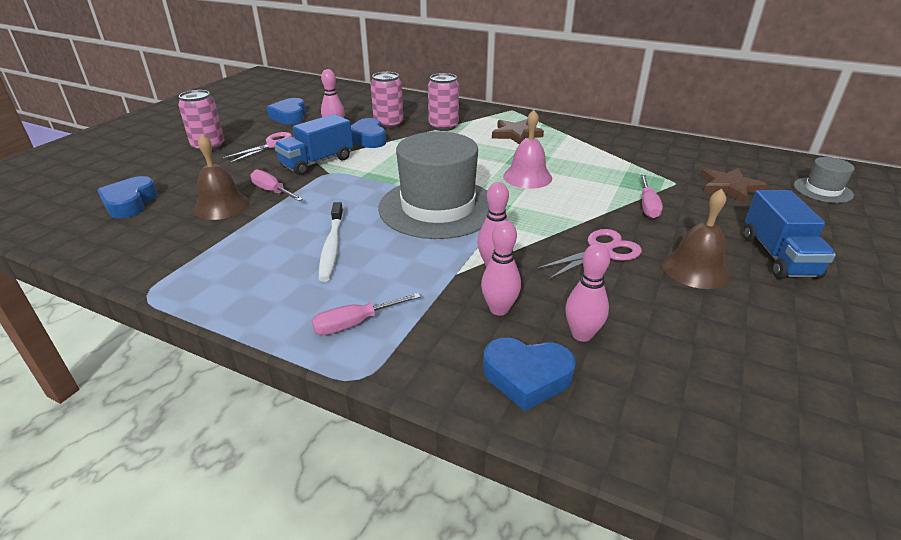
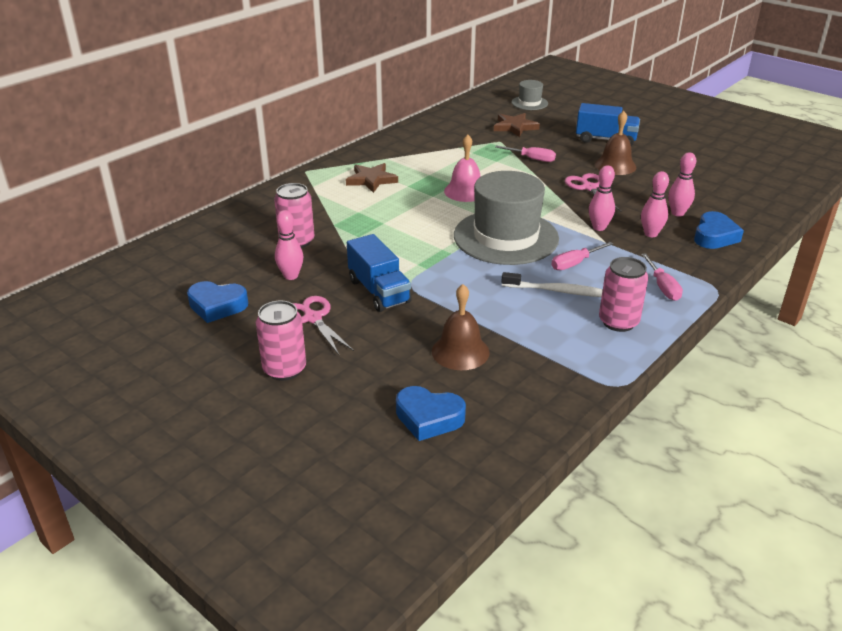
camera: 75 degrees left, 0 degrees up
(272, 191) = (438, 320): pink screwdriver -> pink screwdriver (574, 263)
(368, 139) = (331, 257): blue heart -> none
(443, 126) = (325, 211): pink can -> pink can (618, 322)

